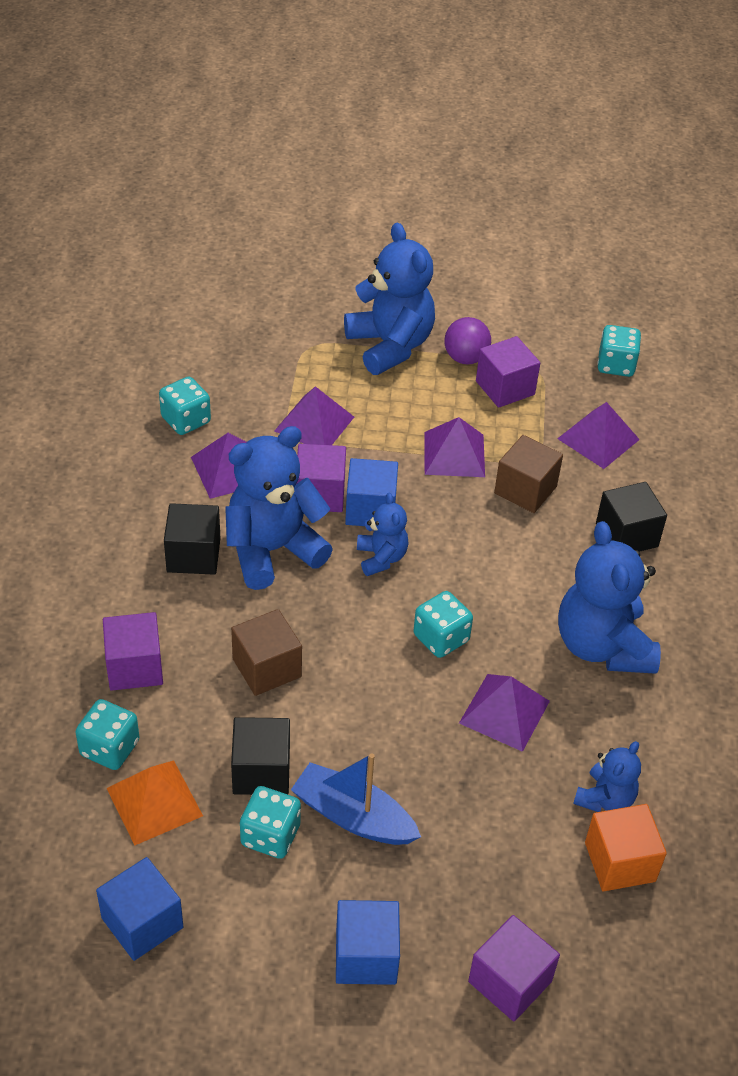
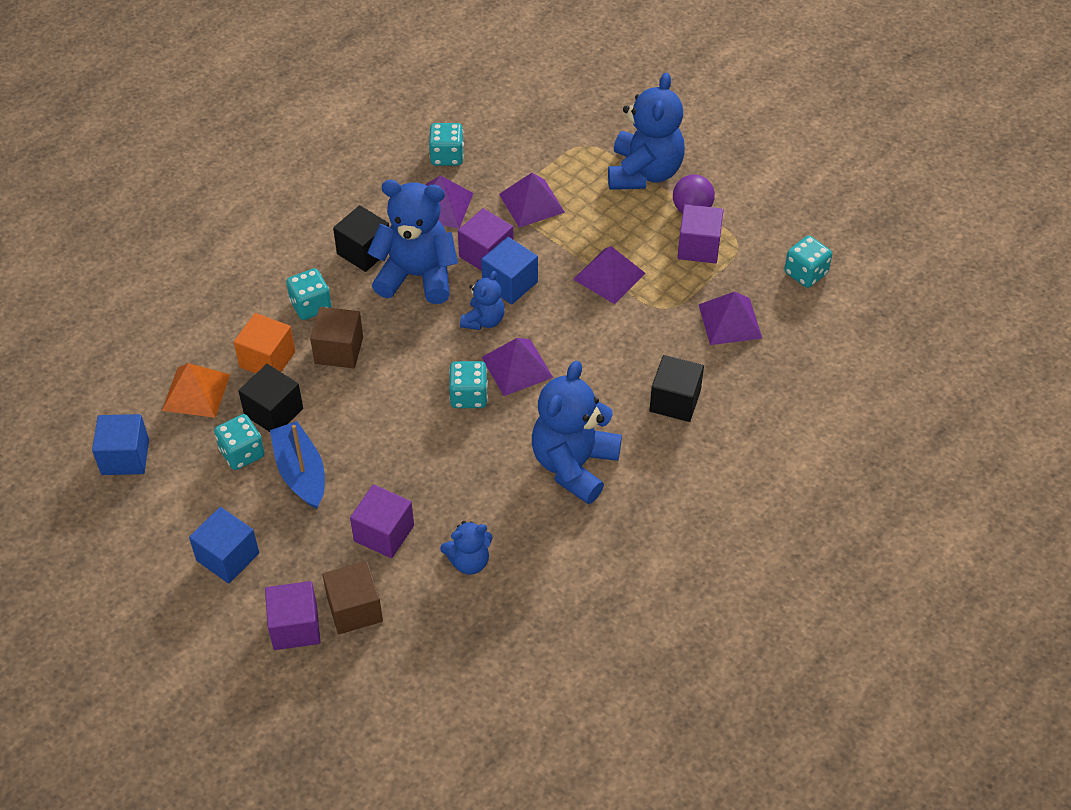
camera: 40 degrees right, 5 degrees up
(109, 748) = (201, 345): turquoise dice -> turquoise dice (310, 306)
(135, 667) = (261, 303): purple cube -> purple cube (384, 533)
(504, 712) = (461, 467): purple pyramid -> purple pyramid (517, 367)
(525, 490) = (634, 329): brown cube -> brown cube (354, 609)
(620, 862) = (436, 605): orange cube -> orange cube (267, 359)

